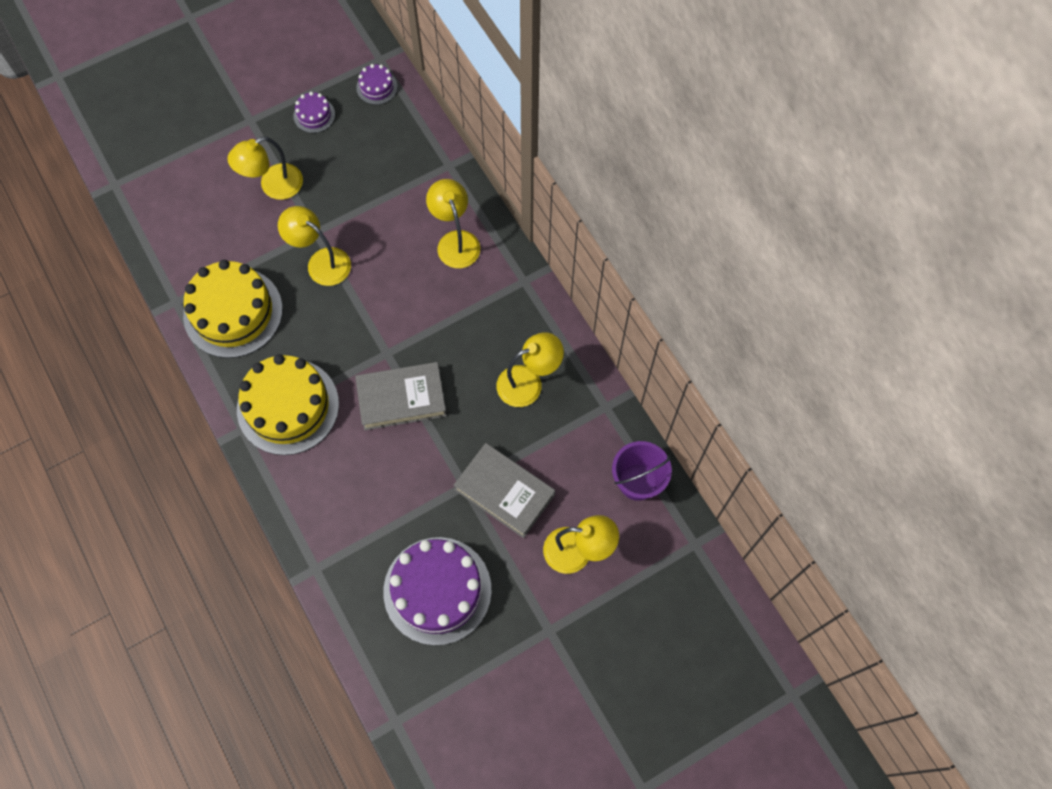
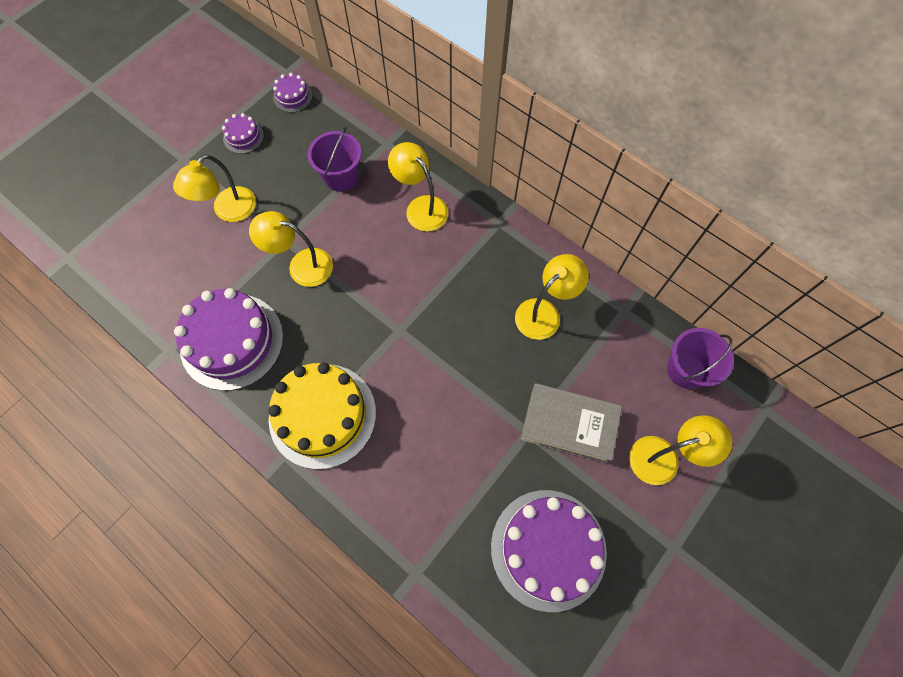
camera: 20 degrees left, 0 degrees up
(233, 312) = (232, 341): yellow cake -> purple cake
(391, 186) = (341, 177): none -> purple bucket
(402, 399) = (432, 369): grey book -> none

